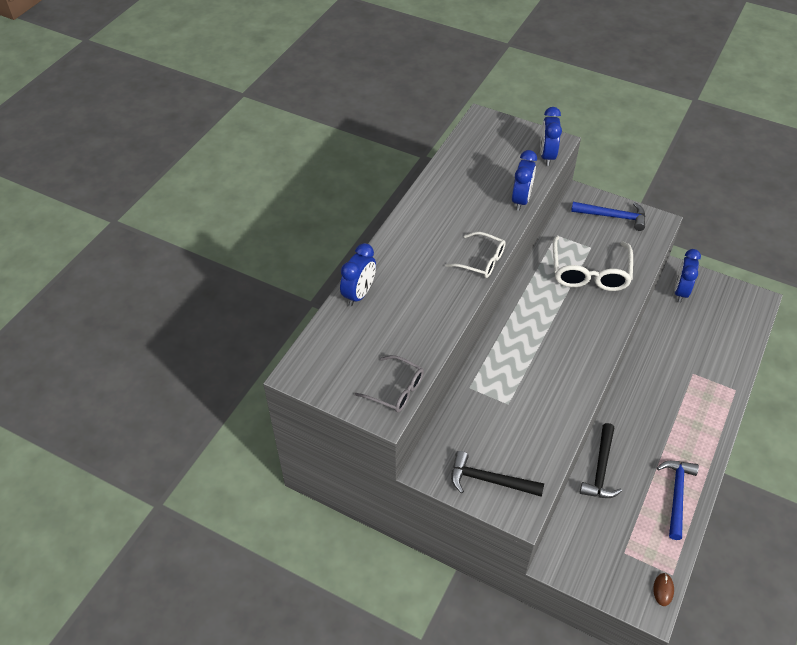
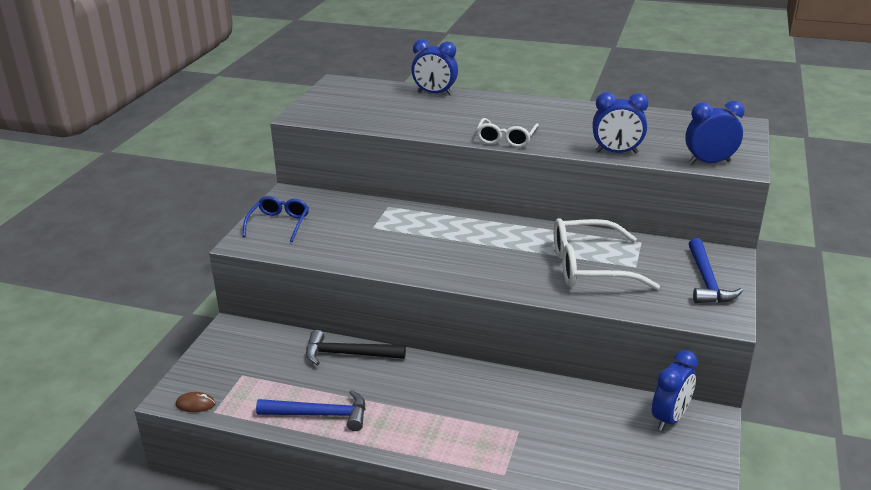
camera: 80 degrees right, 20 degrees down
(396, 390) = (327, 117): grey glasses -> none
(489, 480) = (279, 224): black hammer -> blue glasses
(680, 291) = (670, 418): blue clock -> blue clock turned 120 degrees clockwise

